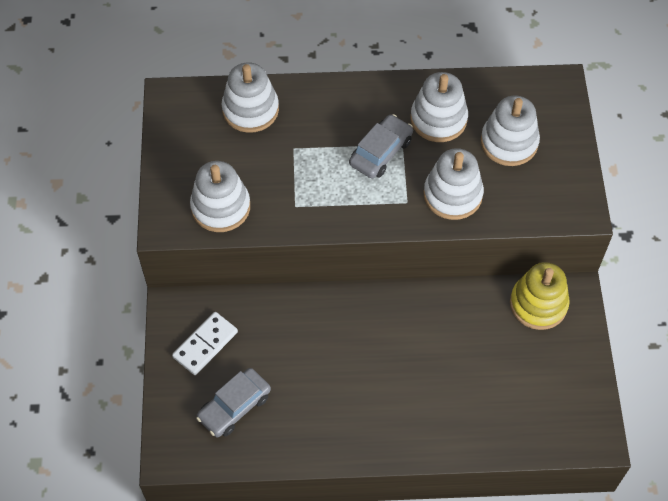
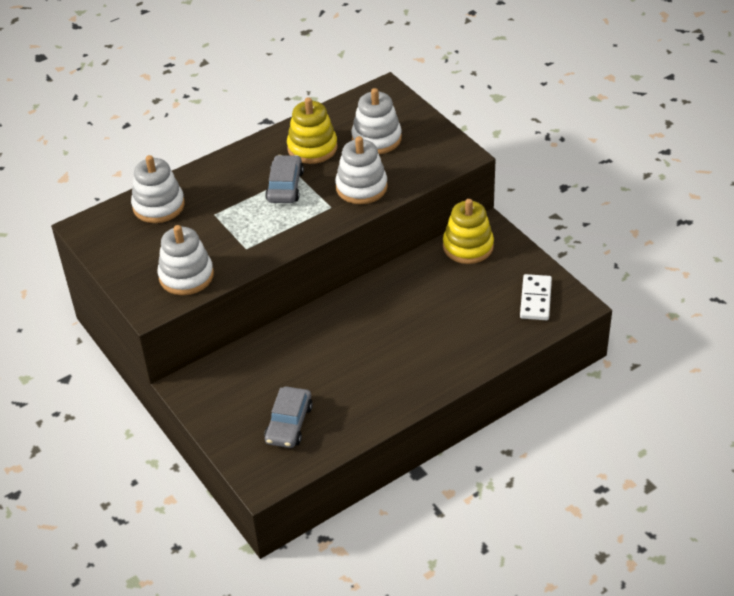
camera: 30 degrees left, 15 degrees down
(205, 344) = (231, 396): white domino -> white domino (535, 299)
(438, 119) = (312, 148): white stacking toy -> yellow stacking toy

